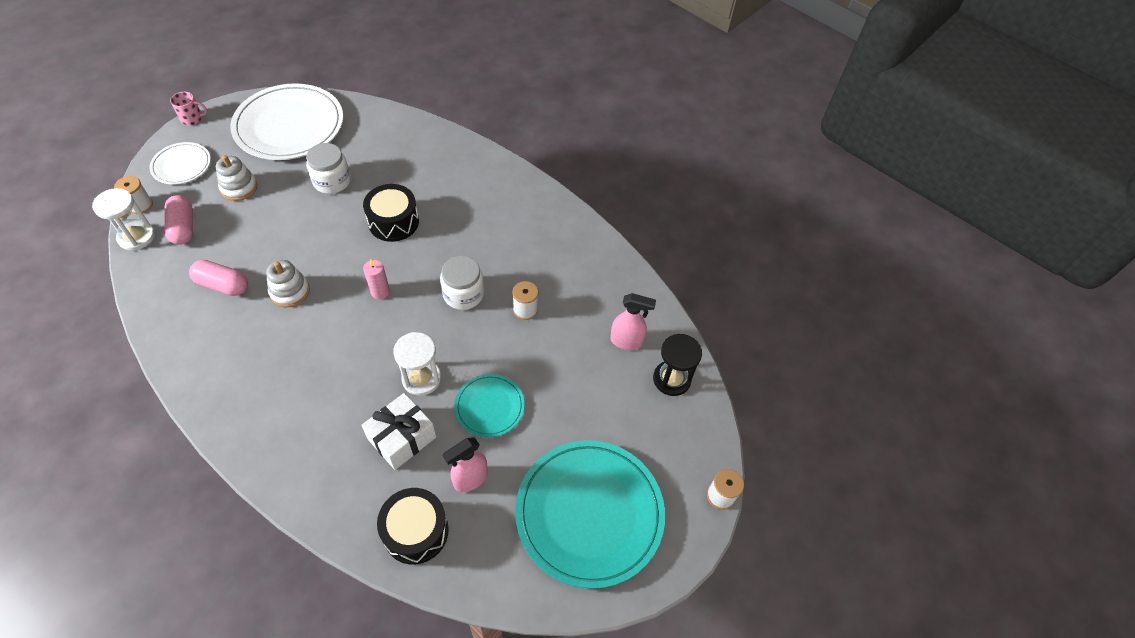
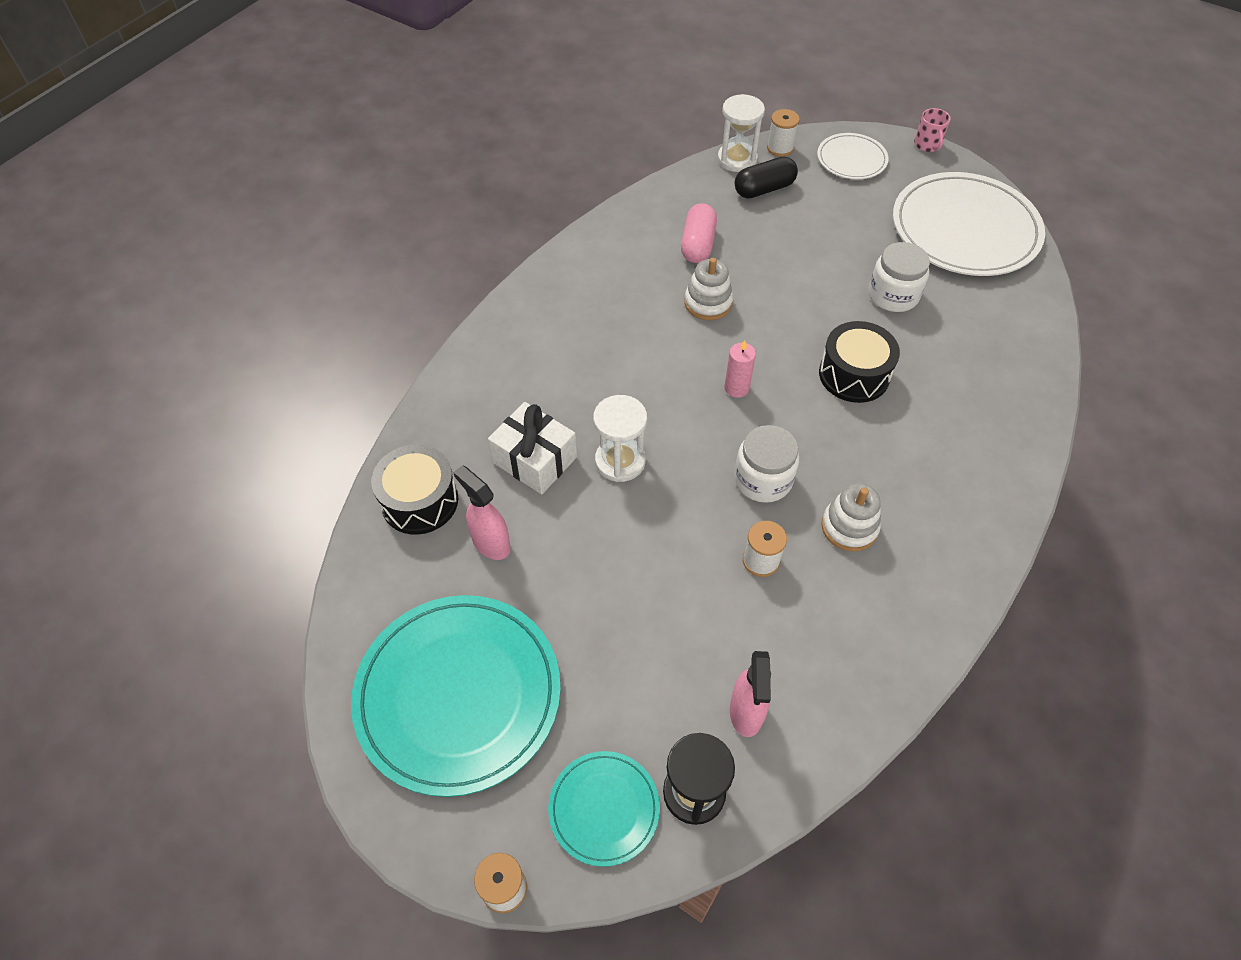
camera: 85 degrees right, 0 degrees up
(183, 227) = (764, 189): pink capsule -> black capsule
(239, 188) = (841, 215): white stacking toy -> white stacking toy (849, 527)
(489, 407) = (595, 545): turquoise plate -> turquoise plate (604, 809)

